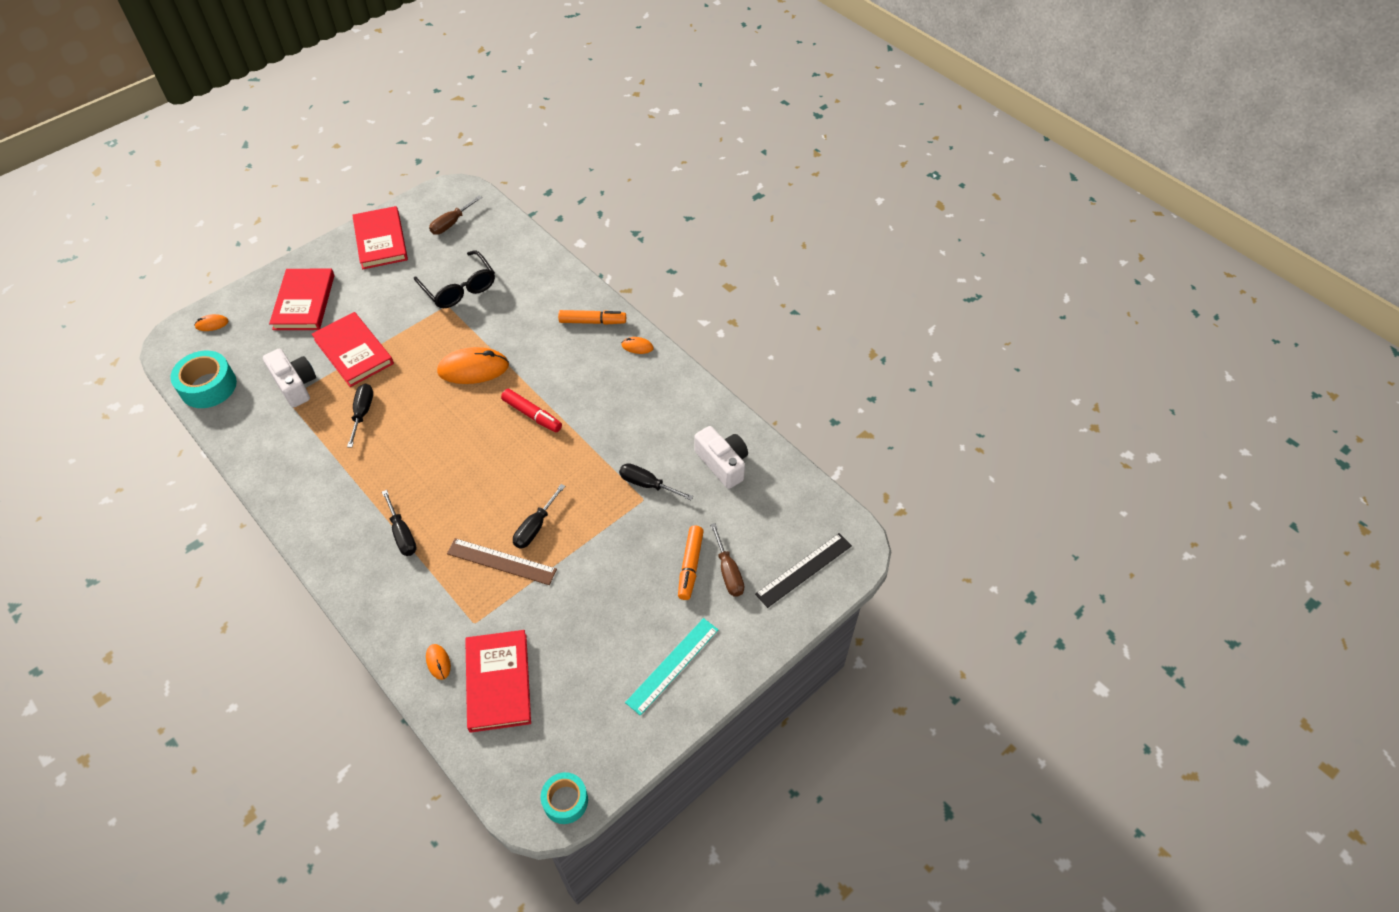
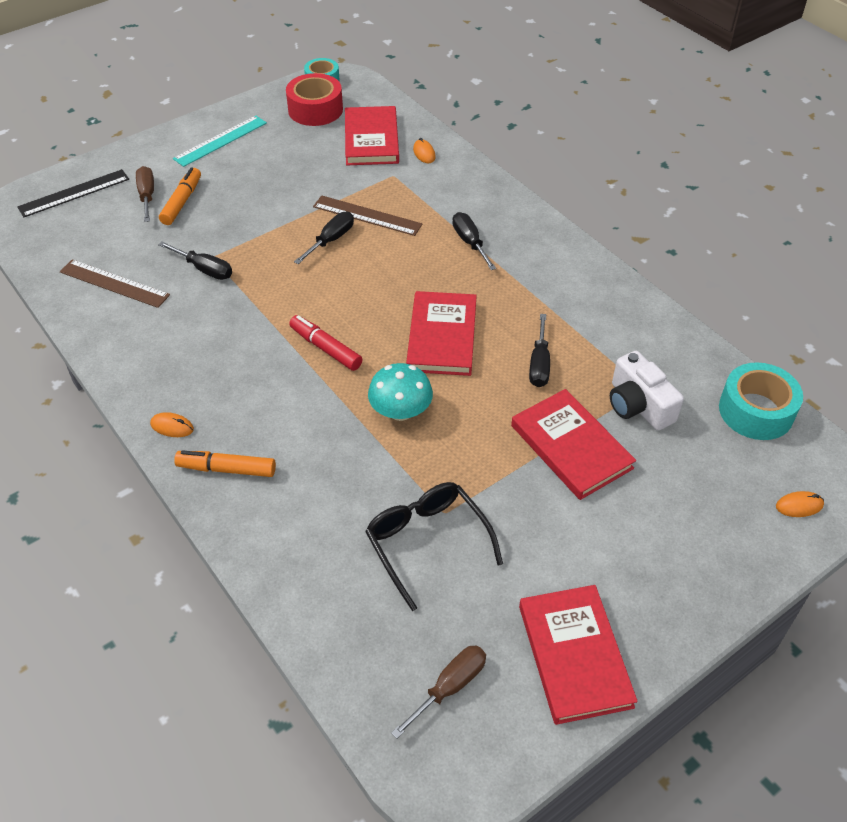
camera: 175 degrees left, 5 degrees down
(304, 302) = (671, 535): red book -> red book (442, 336)
(473, 369) = (400, 411): orange mouse -> turquoise mushroom
(569, 735) = (315, 110): none -> red tape
(722, 463) = (114, 283): white camera -> brown ruler

